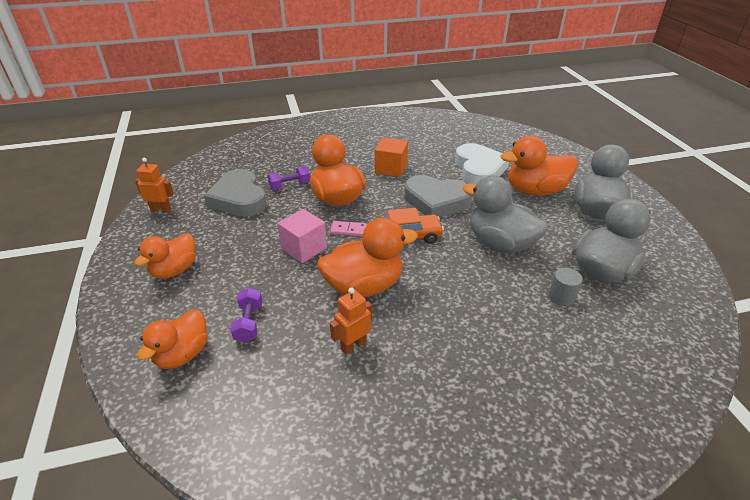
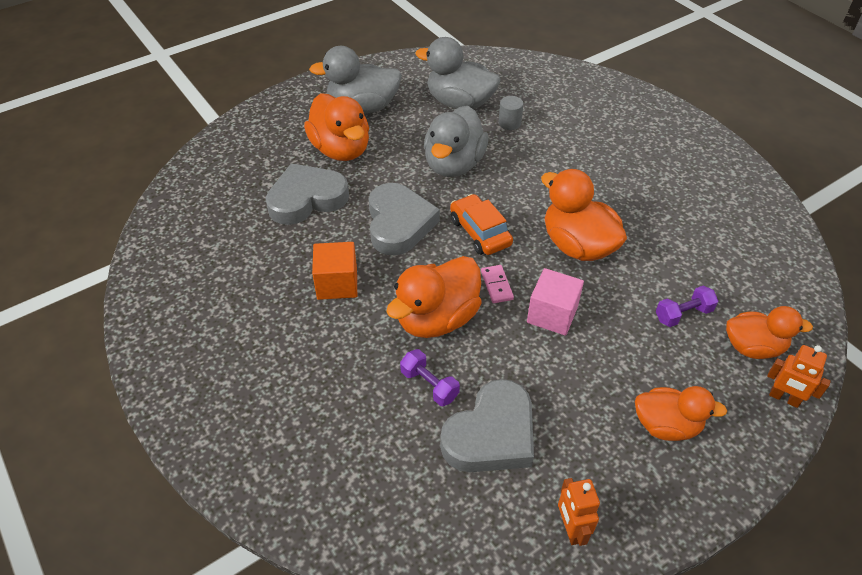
camera: 110 degrees left, 10 degrees up
(353, 345) = (651, 232): orange robot -> orange robot (784, 398)
(479, 169) = (306, 199): white heart -> grey heart

